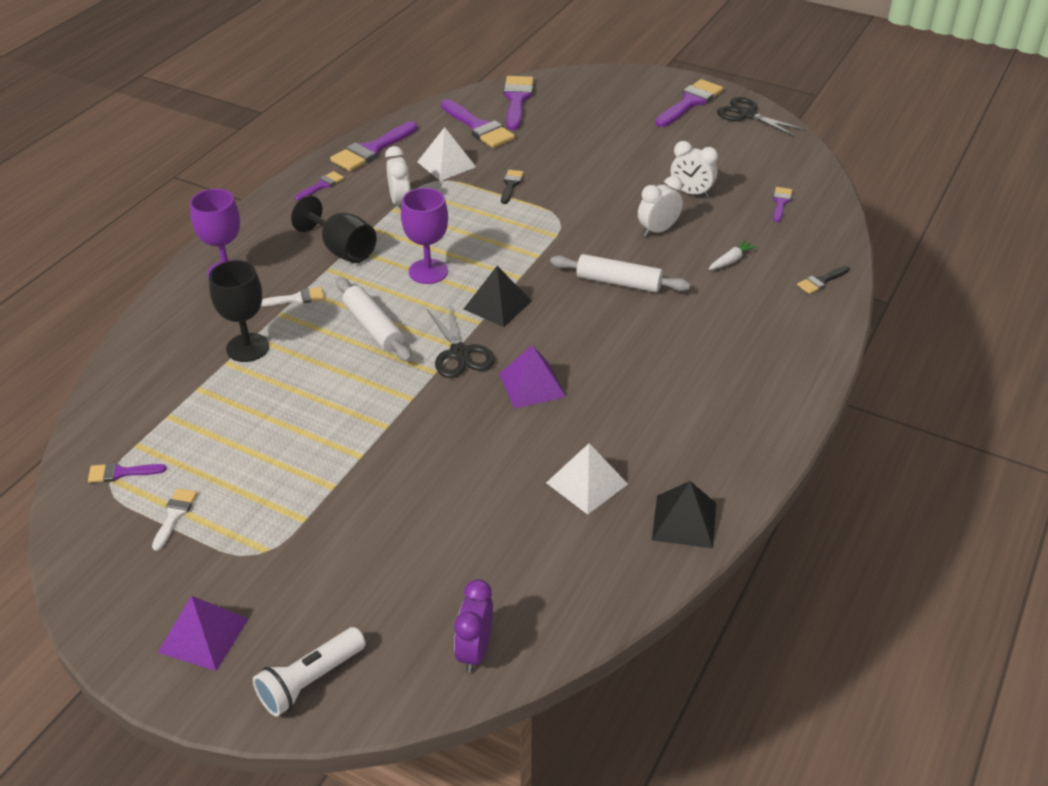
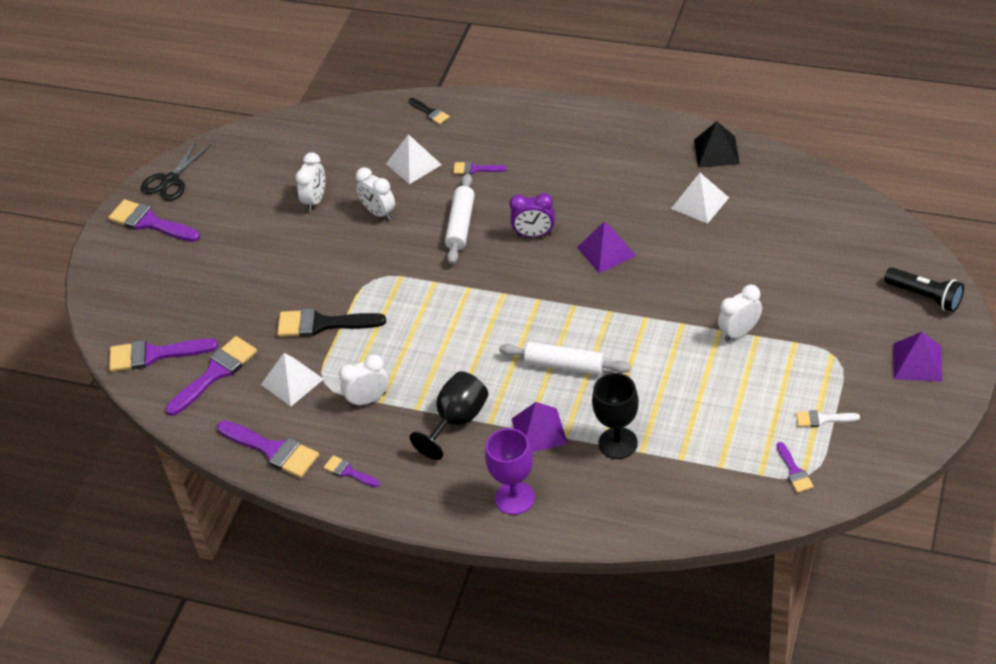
camera: 95 degrees left, 5 degrees up
(297, 298) = (539, 431): white brush -> purple pyramid
(310, 681) = (925, 296): white flashlight -> black flashlight
(347, 472) = (739, 332): none -> white clock
(373, 327) = (565, 365): white rolling pin -> white rolling pin turned 60 degrees clockwise
(428, 271) = (476, 350): purple goblet -> none
(460, 353) = (581, 302): black scissors -> none
(475, 651) = (865, 226): purple clock -> purple clock (534, 234)
(497, 305) = (511, 293): black pyramid -> none
(511, 185) = (322, 324): black brush -> black brush, size x1.89
(731, 260) = (413, 164): white carrot -> white pyramid
(780, 203) = (321, 144): purple brush -> purple brush (475, 169)

